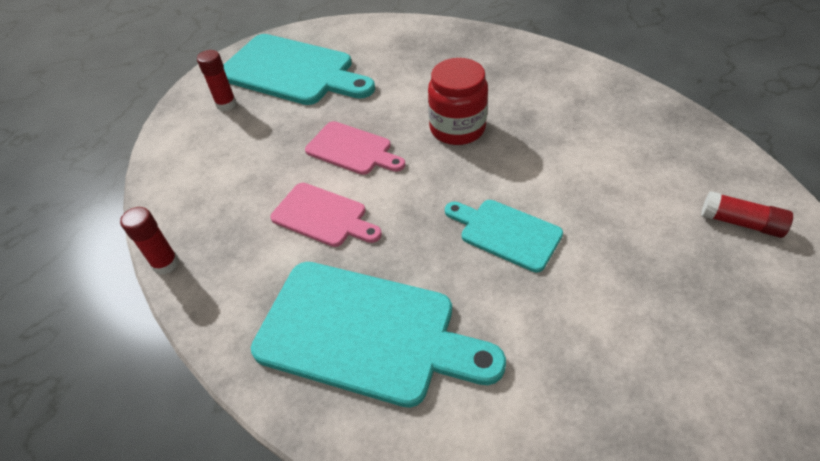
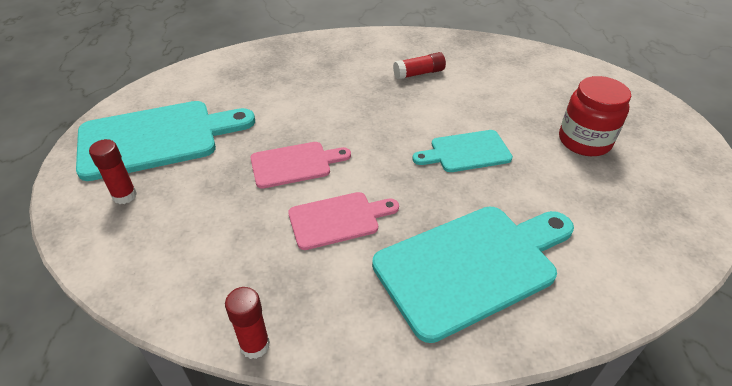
camera: 50 degrees left, 5 degrees down
(457, 128) = (351, 110): red jar -> red jar (584, 141)
(741, 223) = (560, 78): red glue stick -> red glue stick (419, 73)

